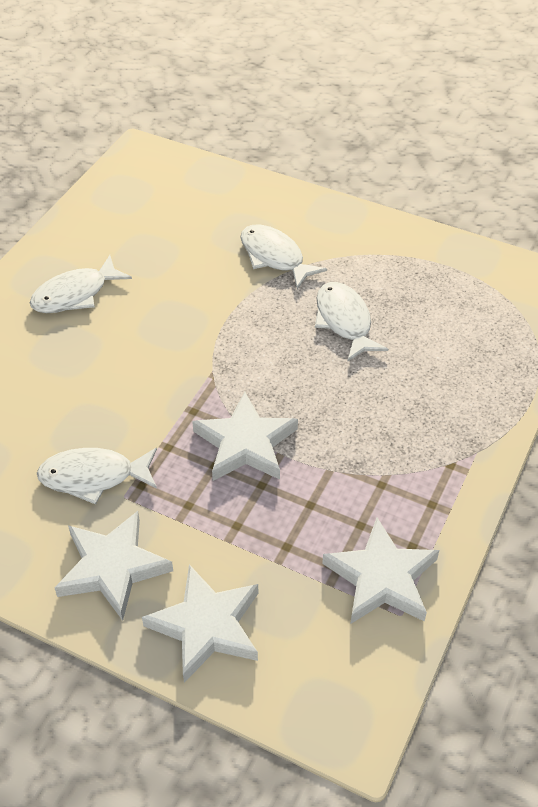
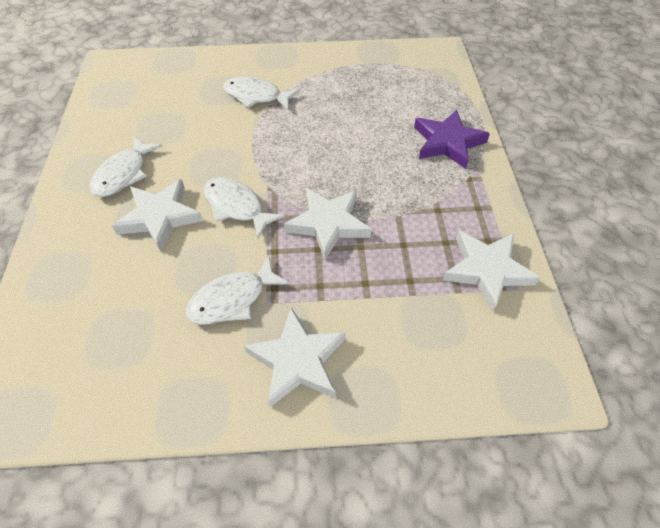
camera: 30 degrees left, 5 degrees up
(206, 626) = (399, 367): white star -> white star (160, 217)
(344, 321) = (333, 118): white fish -> white fish (236, 206)
(461, 409) = (447, 142): none -> purple star

